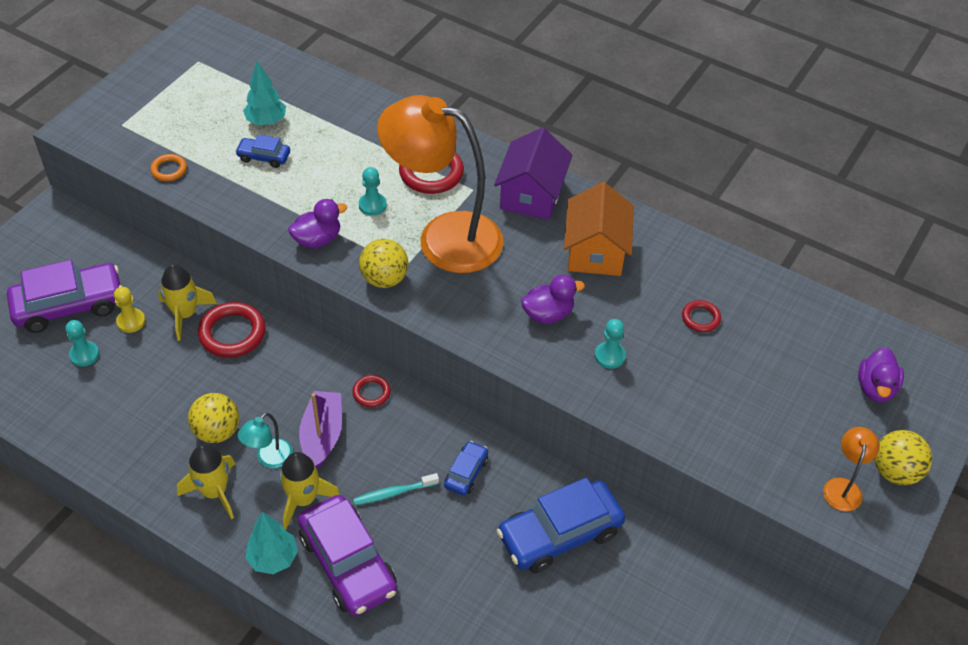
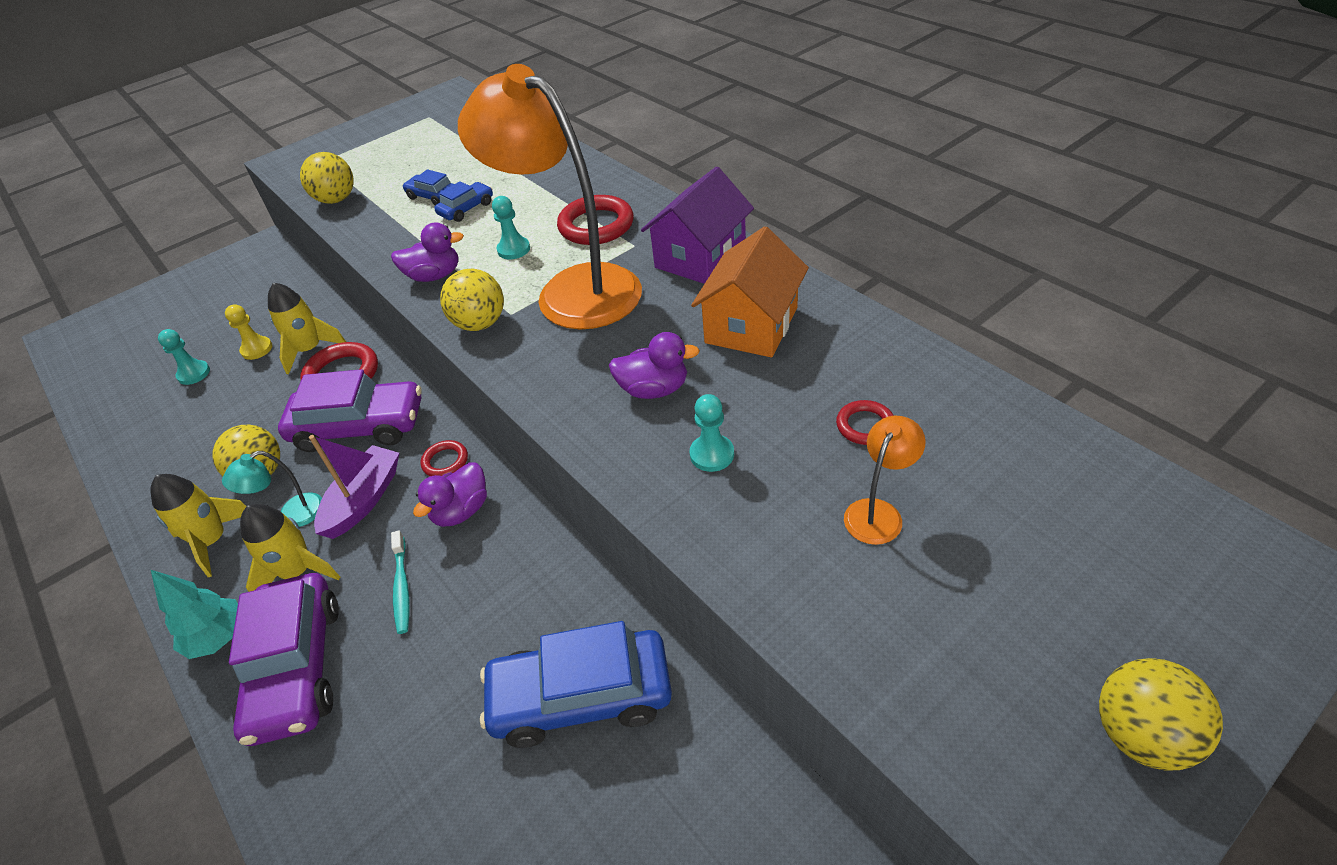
camera: 25 degrees right, 5 degrees down
(69, 305) = (214, 327): purple car -> purple car (359, 426)
(169, 170) = (336, 200): orange ring -> yellow ball
(266, 121) = (457, 167): turquoise tree -> none
(393, 493) = (402, 587): turquoise toothbrush -> turquoise toothbrush turned 105 degrees counterclockwise
(466, 473) = (501, 581): blue car -> blue car (466, 209)
(843, 487) = (1029, 740): orange lamp -> orange lamp (878, 512)
(875, 388) = (1131, 577): purple duck -> purple duck (461, 511)

